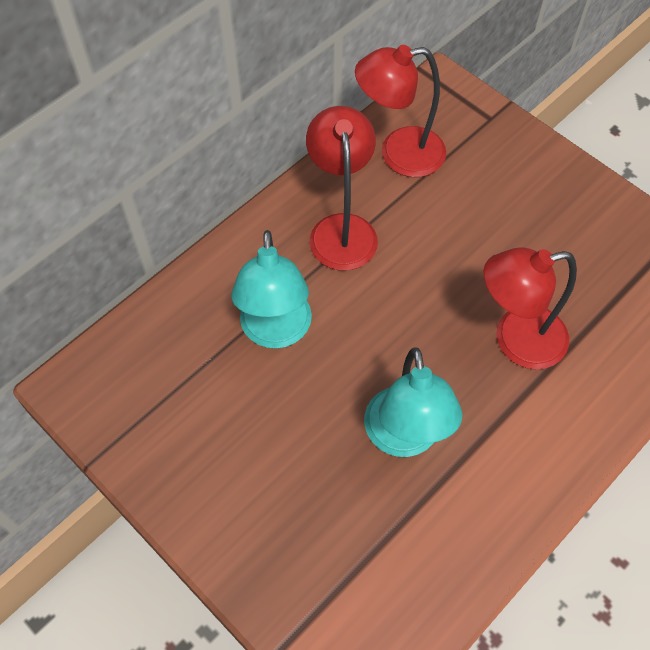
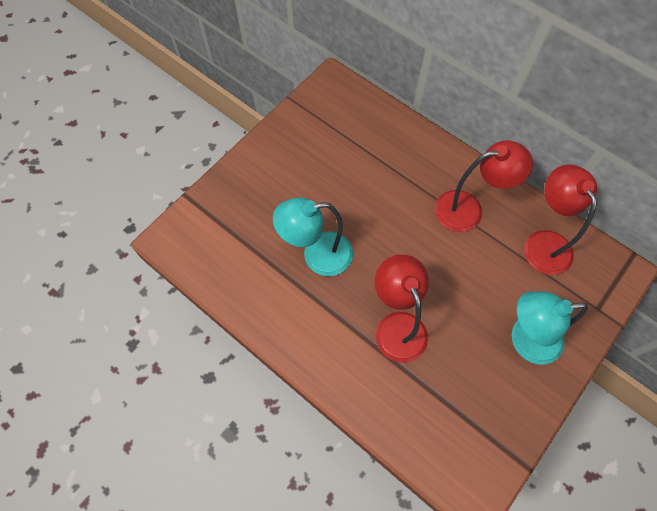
camera: 85 degrees right, 5 degrees up
(276, 332) = (382, 178): turquoise lamp -> turquoise lamp (525, 340)

